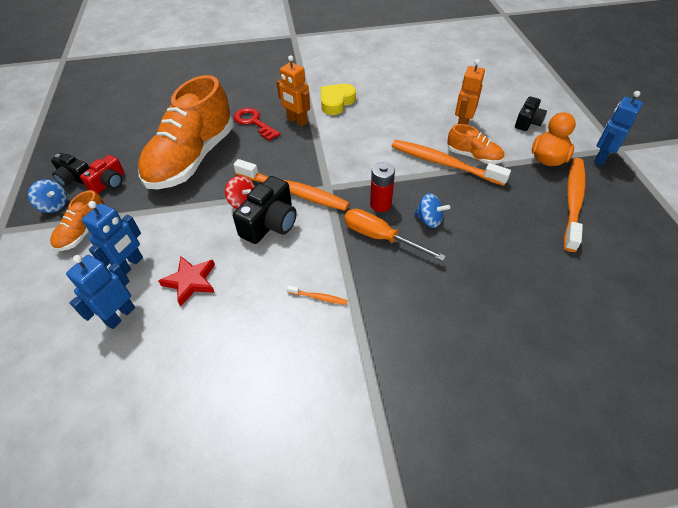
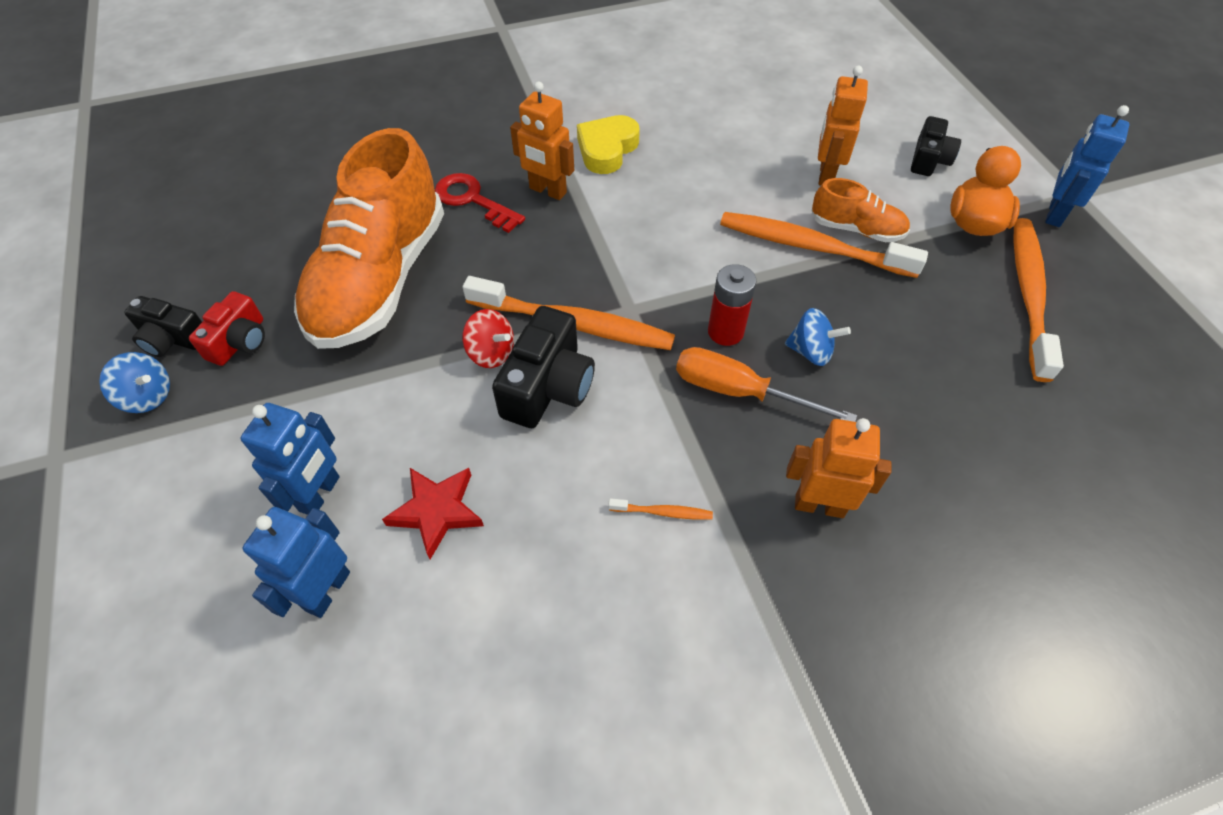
camera: 10 degrees left, 5 degrees up
(84, 232) = (218, 441): orange shoe -> none
(413, 305) = (819, 505): none -> orange robot

